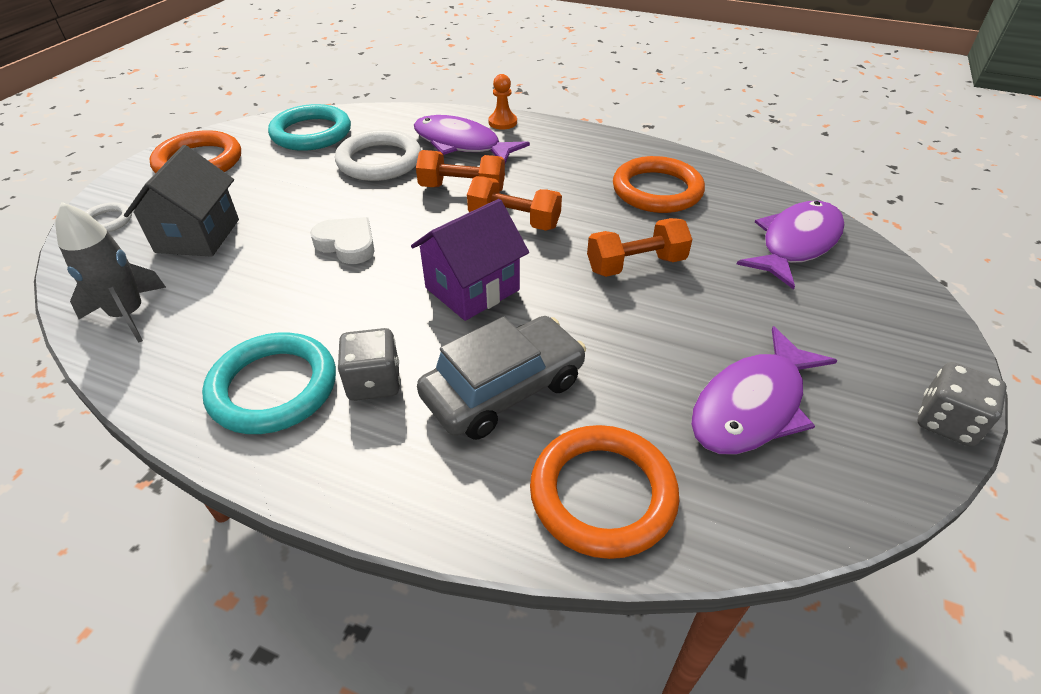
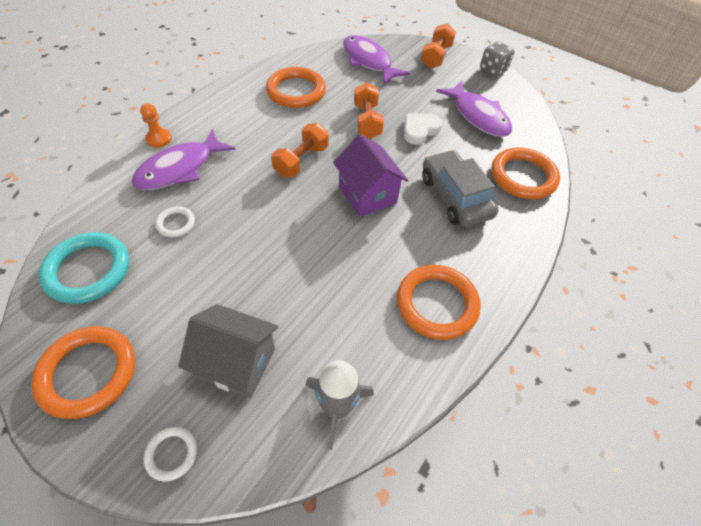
camera: 80 degrees left, 10 degrees up
(273, 387) = (436, 304): turquoise ring -> orange ring
(347, 244) = (293, 255): white heart -> white heart (420, 130)
(374, 382) = (440, 252): grey dice -> none
(379, 161) = (176, 223): white ring -> white ring, size x0.50
(462, 189) = (247, 179): orange dumbbell -> orange dumbbell (436, 56)

